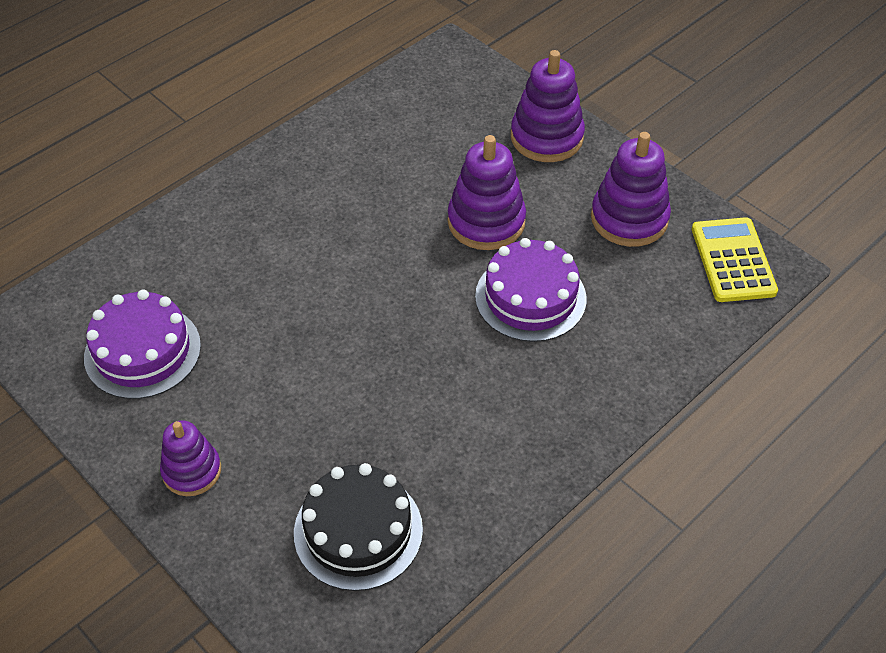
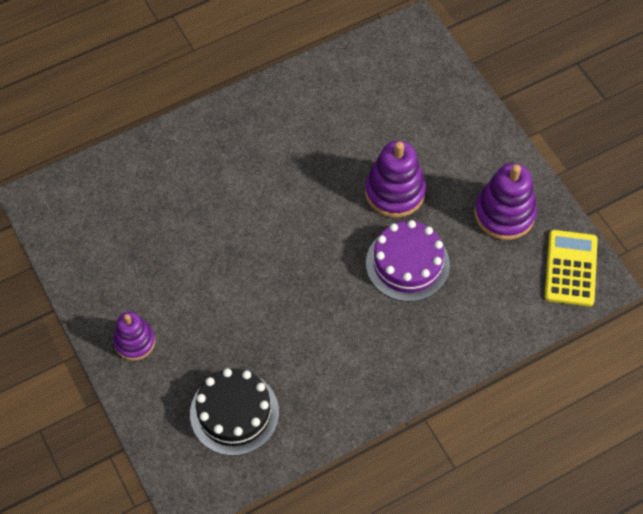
camera: 15 degrees right, 10 degrees up
(142, 351) = (121, 242): purple cake -> none
(546, 137) = (465, 127): purple stacking toy -> none

